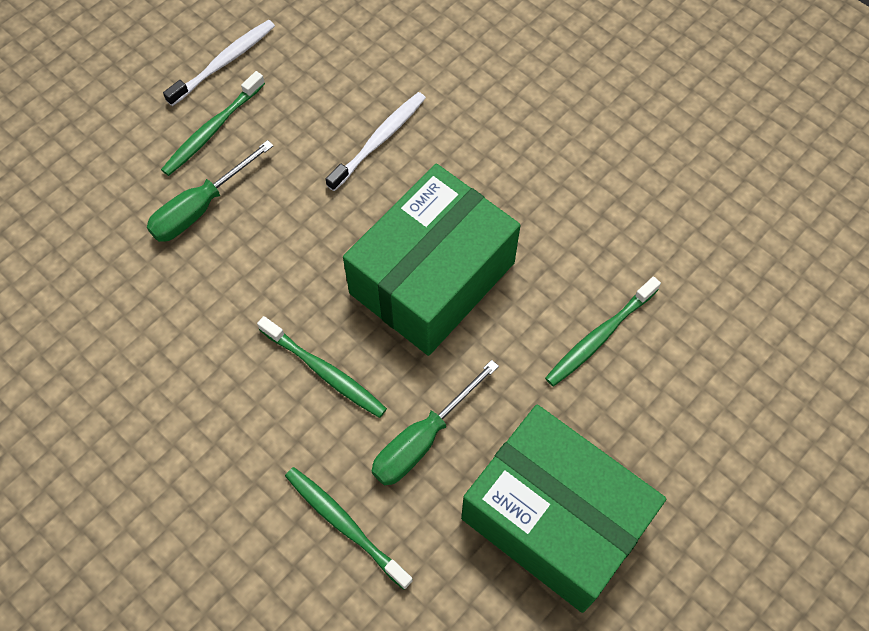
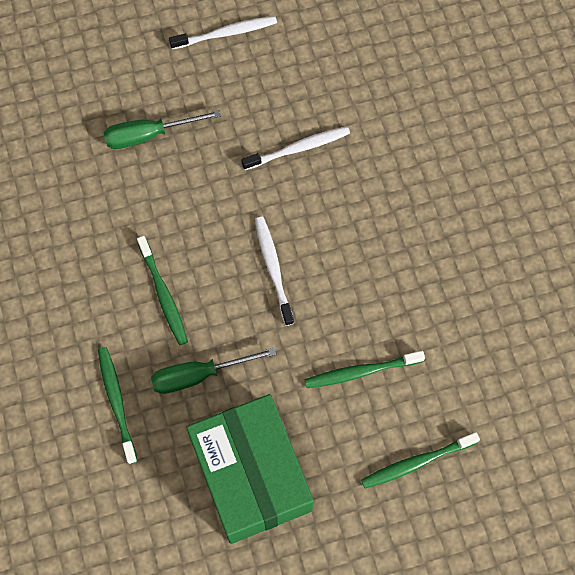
camera: 30 degrees right, 5 degrees up
(212, 130) = (188, 81): green toothbrush -> green toothbrush (416, 462)
(432, 278) = (273, 268): green box -> white toothbrush

